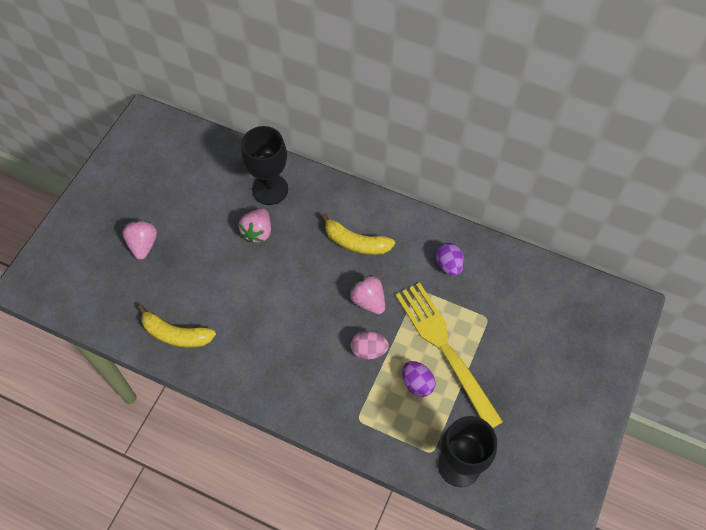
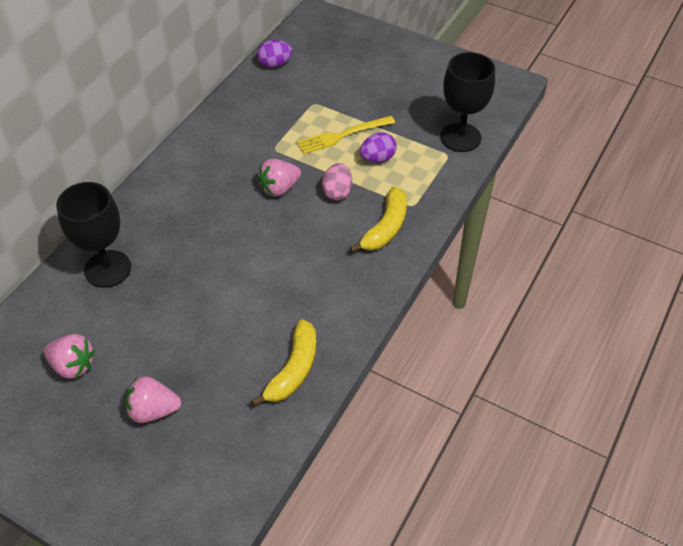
camera: 85 degrees left, 10 degrees down
(258, 232) = (167, 283): pink strawberry -> pink strawberry (73, 365)
(356, 242) = (204, 193): yellow banana -> yellow banana (386, 227)
(444, 348) = (342, 136): yellow fork -> yellow fork, size x0.61
(448, 265) = (250, 123): purple egg -> purple egg (275, 64)

